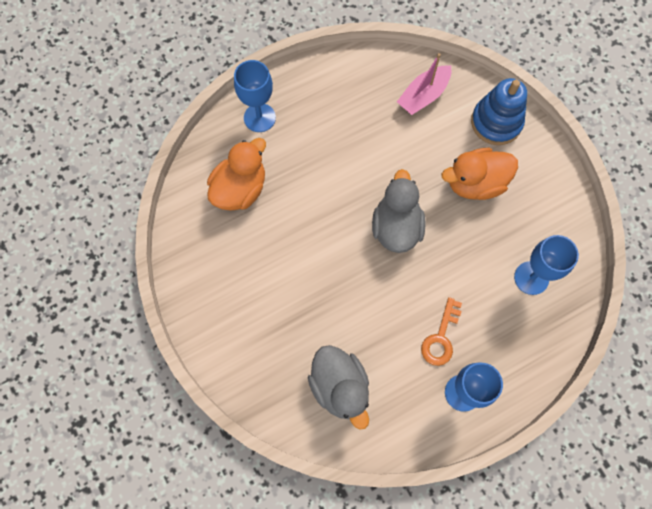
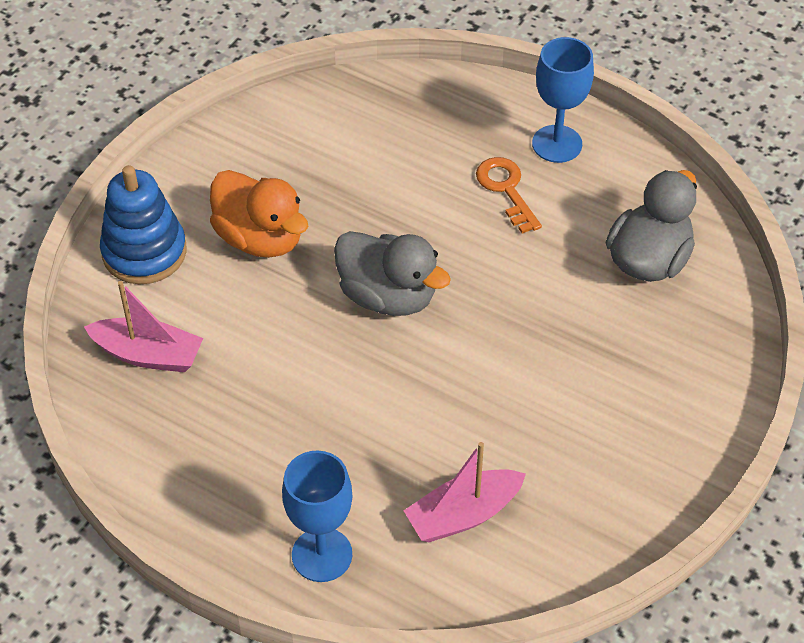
camera: 120 degrees left, 20 degrees down
(240, 189) = (463, 515): orange duck -> pink boat
(396, 227) = (388, 296): grey duck -> grey duck turned 120 degrees counterclockwise
(440, 338) = (506, 189): orange key -> orange key turned 105 degrees counterclockwise
(531, 278) = (360, 134): blue goblet -> none

